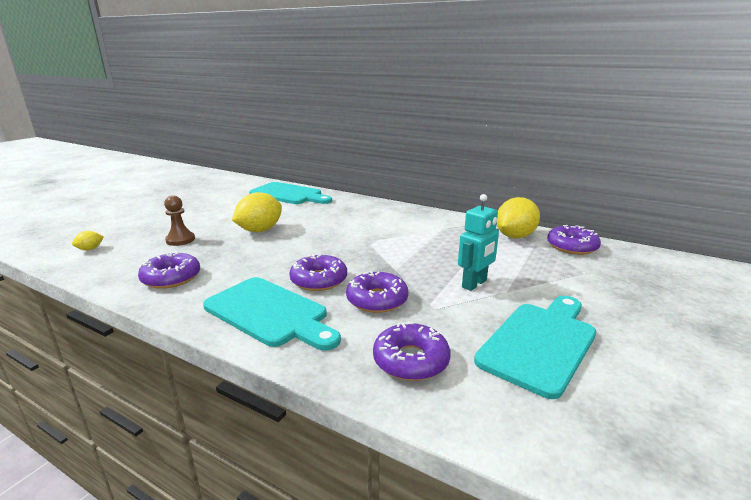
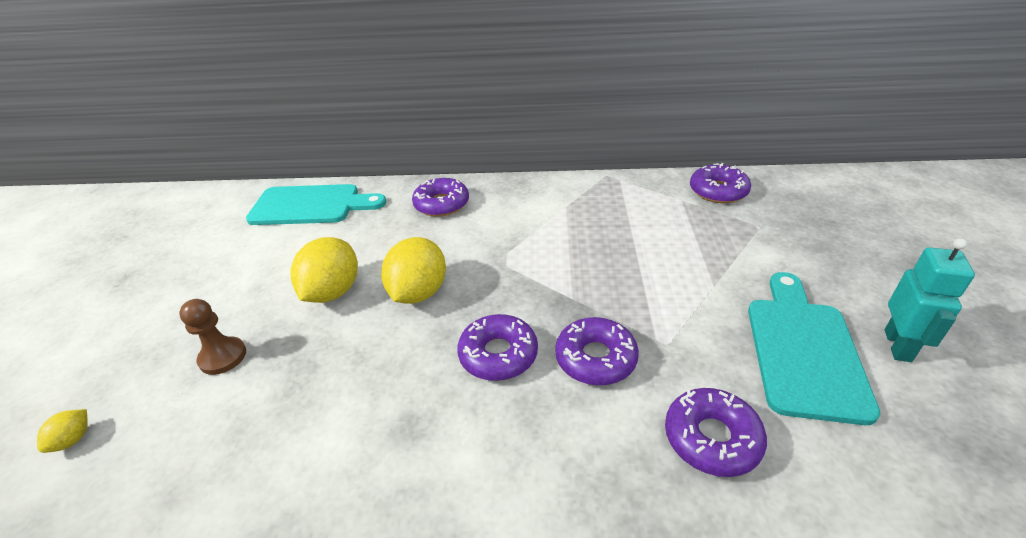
camera: 25 degrees left, 15 degrees up
(171, 278) = (283, 440): purple donut -> purple donut (441, 204)
(270, 313) = (489, 441): turquoise cutting board -> none
(474, 284) = (674, 287): turquoise robot -> turquoise robot (898, 345)
(515, 236) = (652, 194): yellow lemon -> yellow lemon (419, 293)

